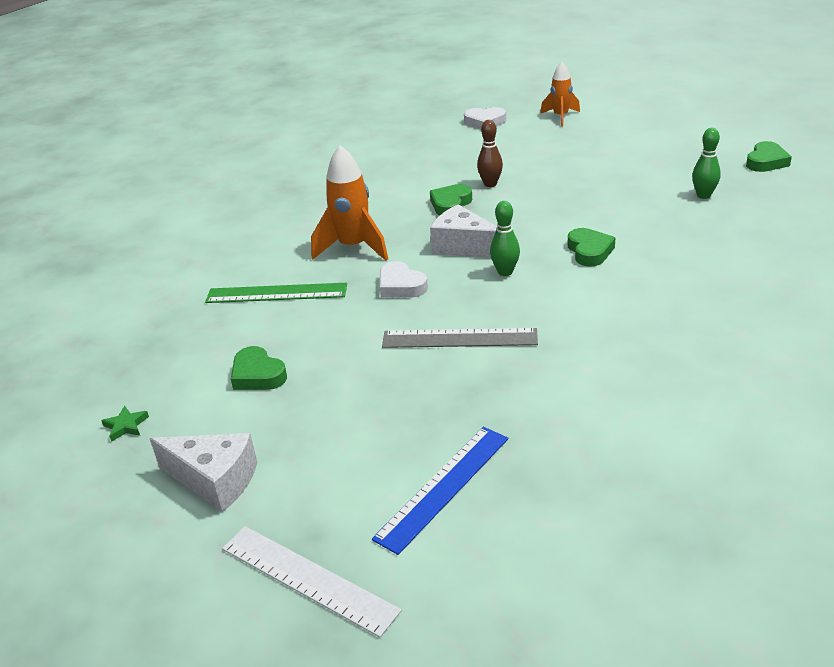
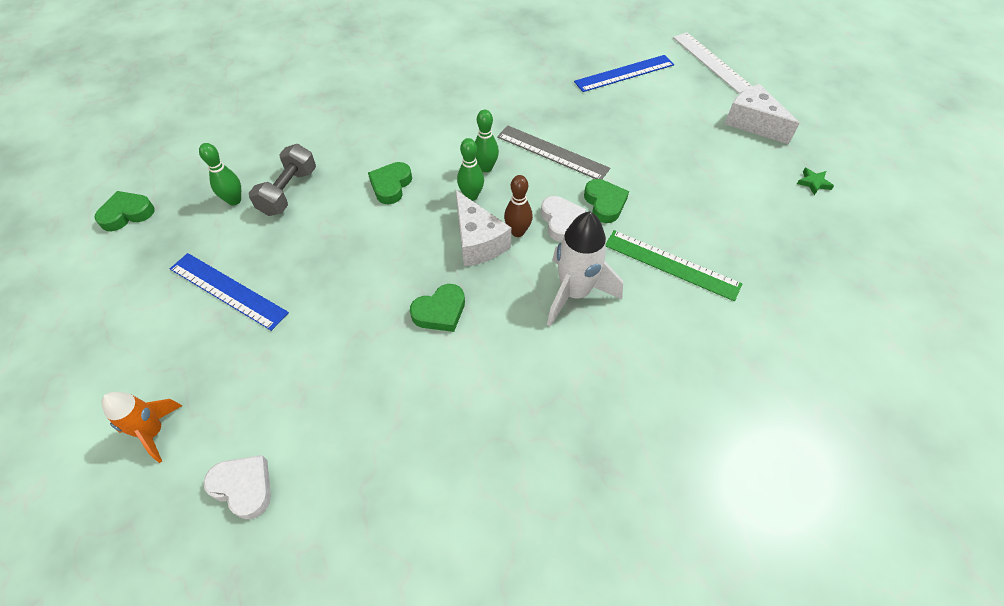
camera: 155 degrees left, 20 degrees up
(258, 375) = (709, 185): green heart -> green heart (604, 203)
(353, 247) = (575, 293): orange rocket -> white rocket
(490, 184) = (374, 325): brown bowling pin -> brown bowling pin (517, 232)
(516, 298) = (486, 168): none -> green bowling pin
(616, 162) = (228, 290): none -> blue ruler
(670, 215) = (289, 192): none -> grey dumbbell

